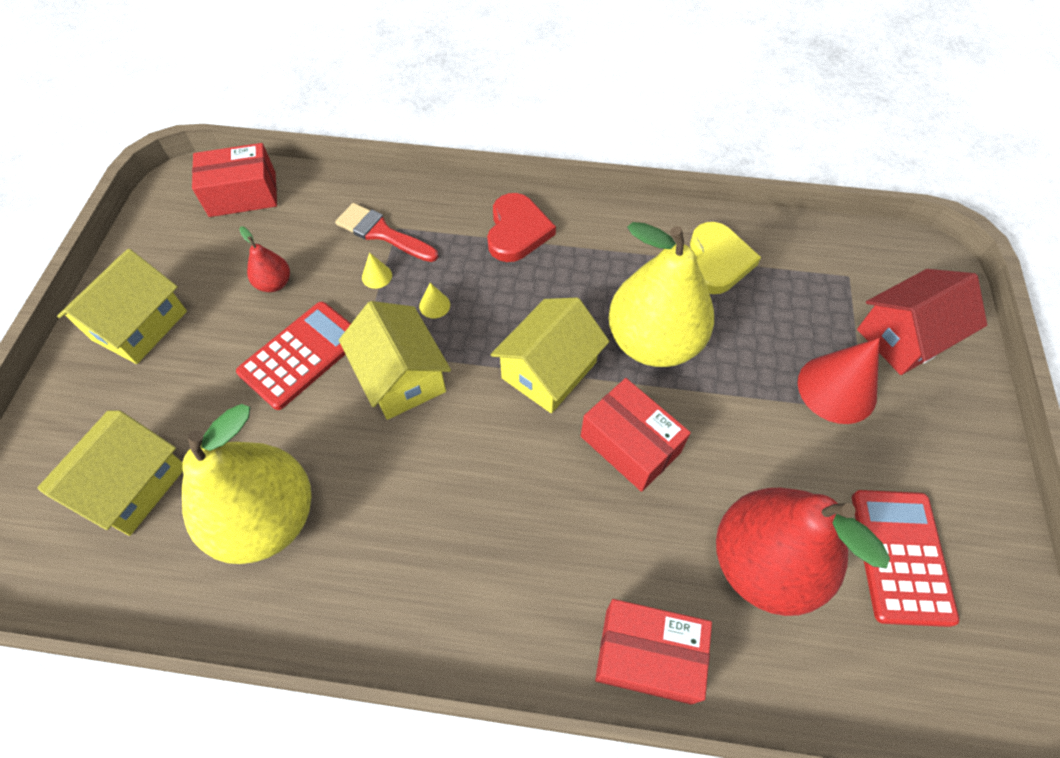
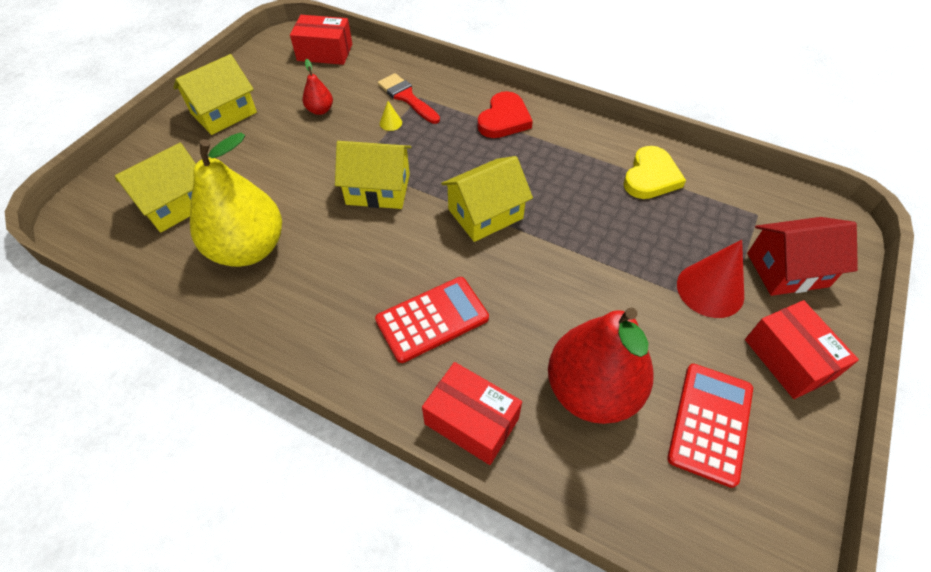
camera: 20 degrees right, 5 degrees down
(301, 355) = (317, 157): red calculator -> red calculator (432, 319)
(401, 377) = (378, 189): yellow house -> yellow house turned 75 degrees counterclockwise
(434, 305) = (422, 151): yellow cone -> none
(630, 444) = (524, 279): red box -> red box (788, 359)
(653, 341) = (574, 217): yellow pear -> none

